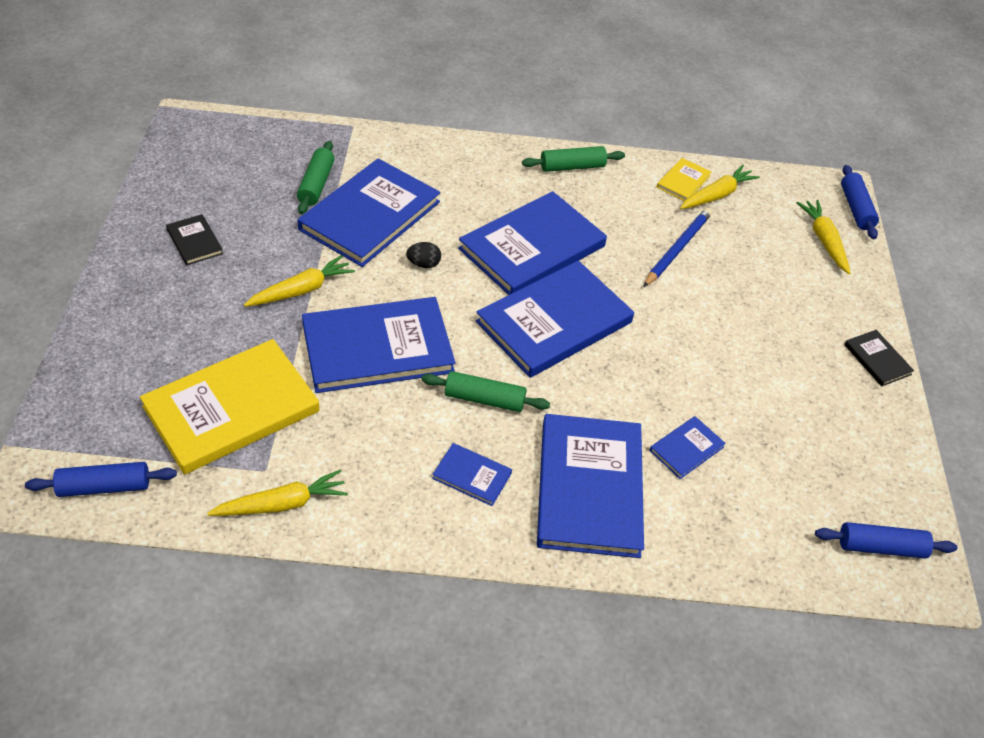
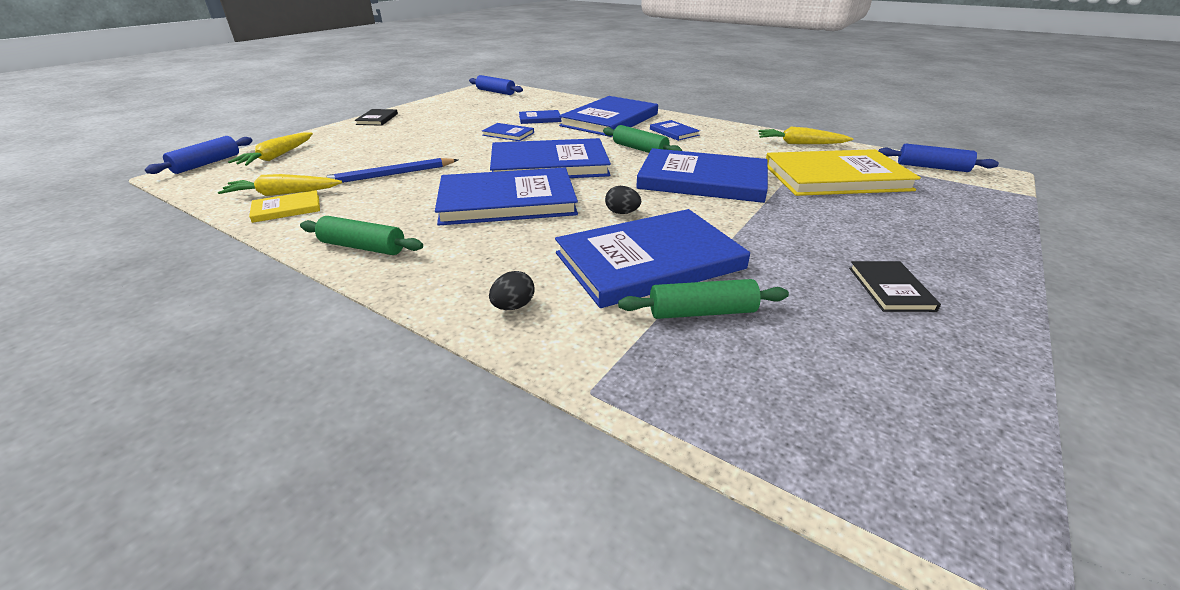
camera: 145 degrees left, 15 degrees down
(301, 290) = (758, 222): yellow carrot -> none
(316, 184) = (702, 312): green rolling pin -> green rolling pin turned 45 degrees clockwise
(428, 155) = (513, 306): none -> black egg
(673, 380) = (508, 134): none -> blue book

